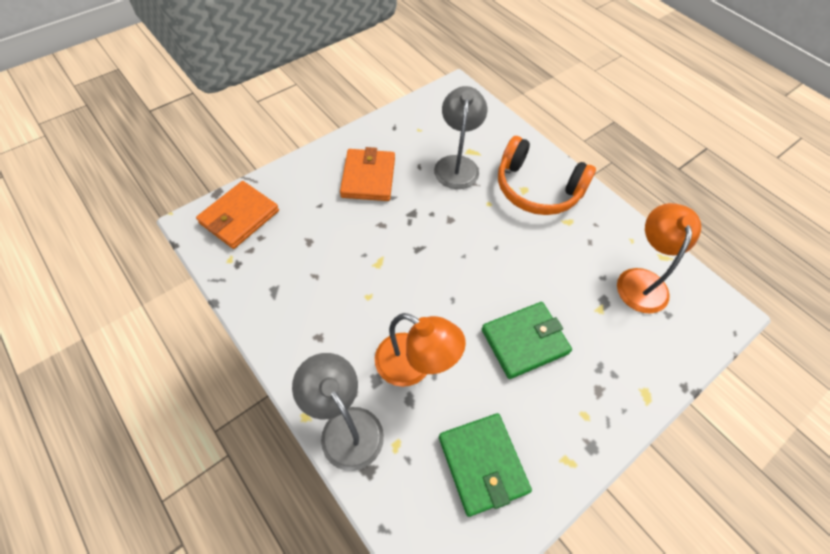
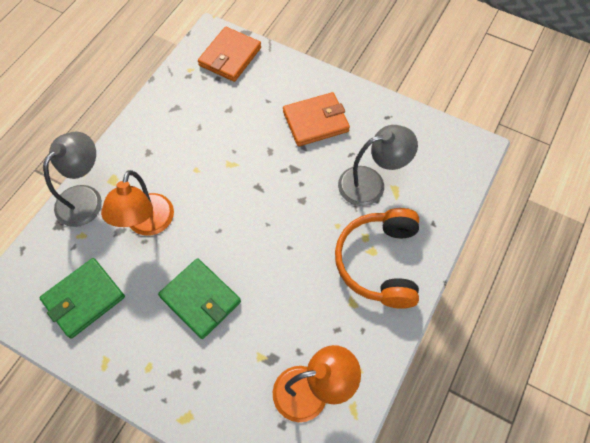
camera: 70 degrees right, 5 degrees up
(239, 217) = (230, 56): orange wallet -> orange wallet turned 75 degrees counterclockwise

